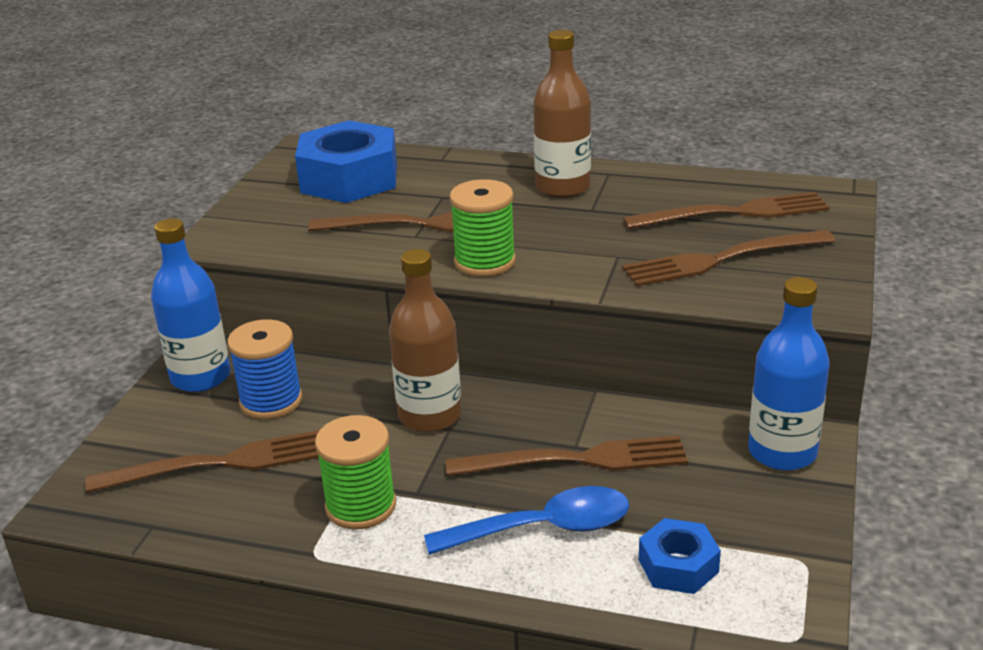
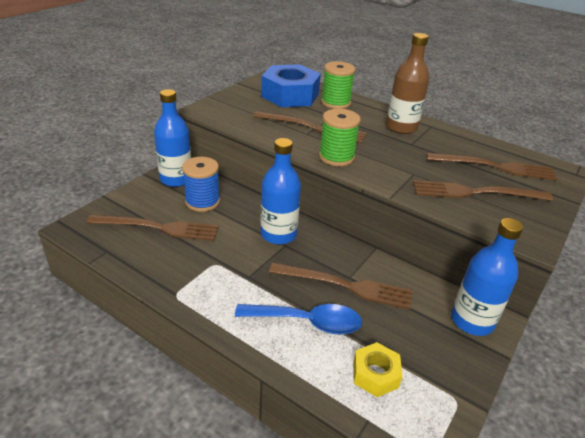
camera: 15 degrees right, 5 degrees up
(361, 506) = (215, 275): green spool -> green spool (335, 103)
(430, 416) = (278, 234): brown bottle -> blue bottle
(678, 566) = (375, 374): blue nut -> yellow nut

